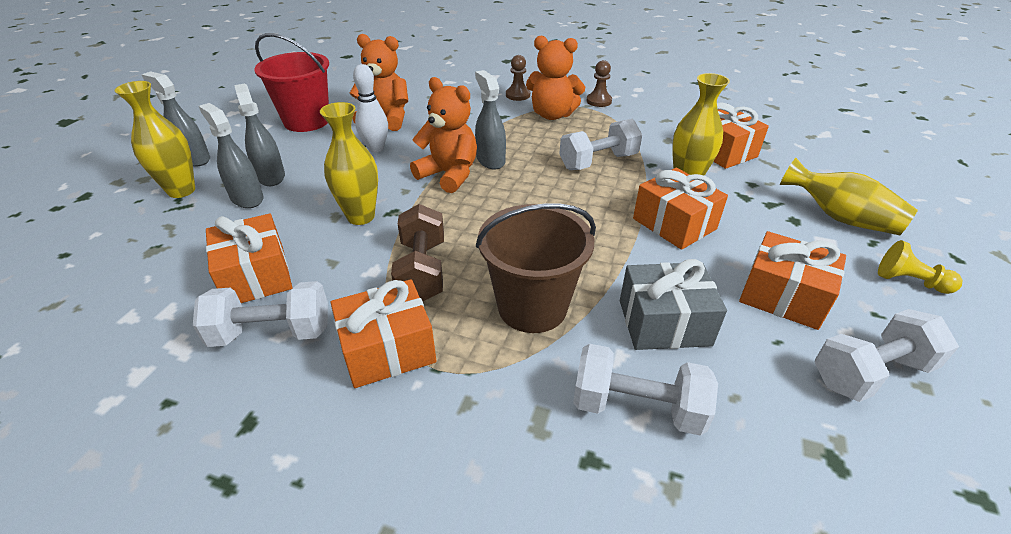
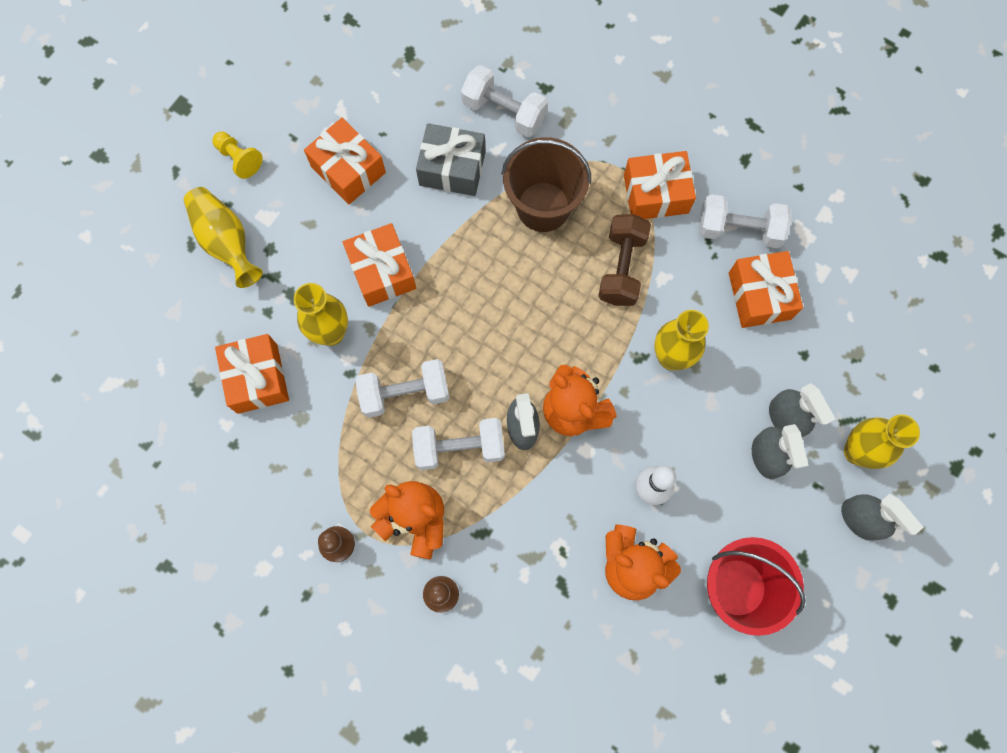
camera: 165 degrees left, 35 degrees up
(870, 373) = (341, 97): white dumbbell -> white dumbbell (459, 447)

